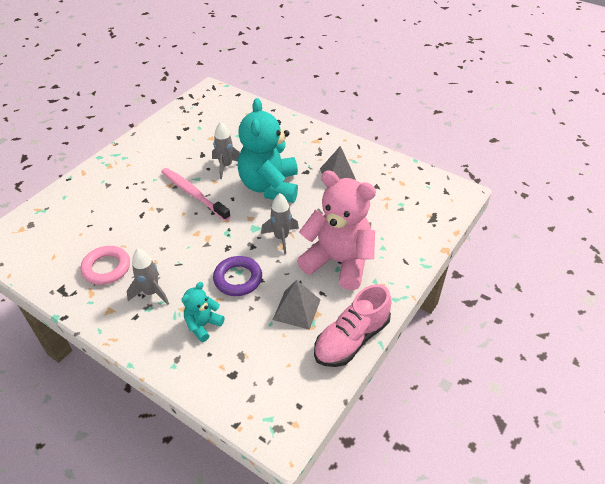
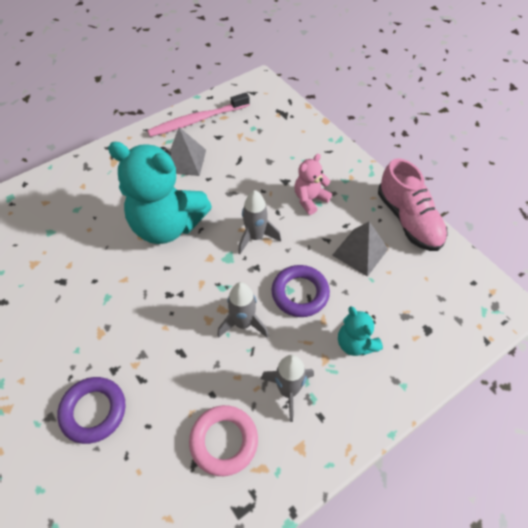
camera: 70 degrees left, 10 degrees up
(115, 201) = (93, 411): none -> purple ring
(193, 194) = (134, 308): pink toothbrush -> pink toothbrush (197, 120)
(226, 166) = (102, 260): grey rocket -> grey rocket (243, 323)
(338, 262) = (310, 199): pink teddy bear -> pink teddy bear, size x0.48

